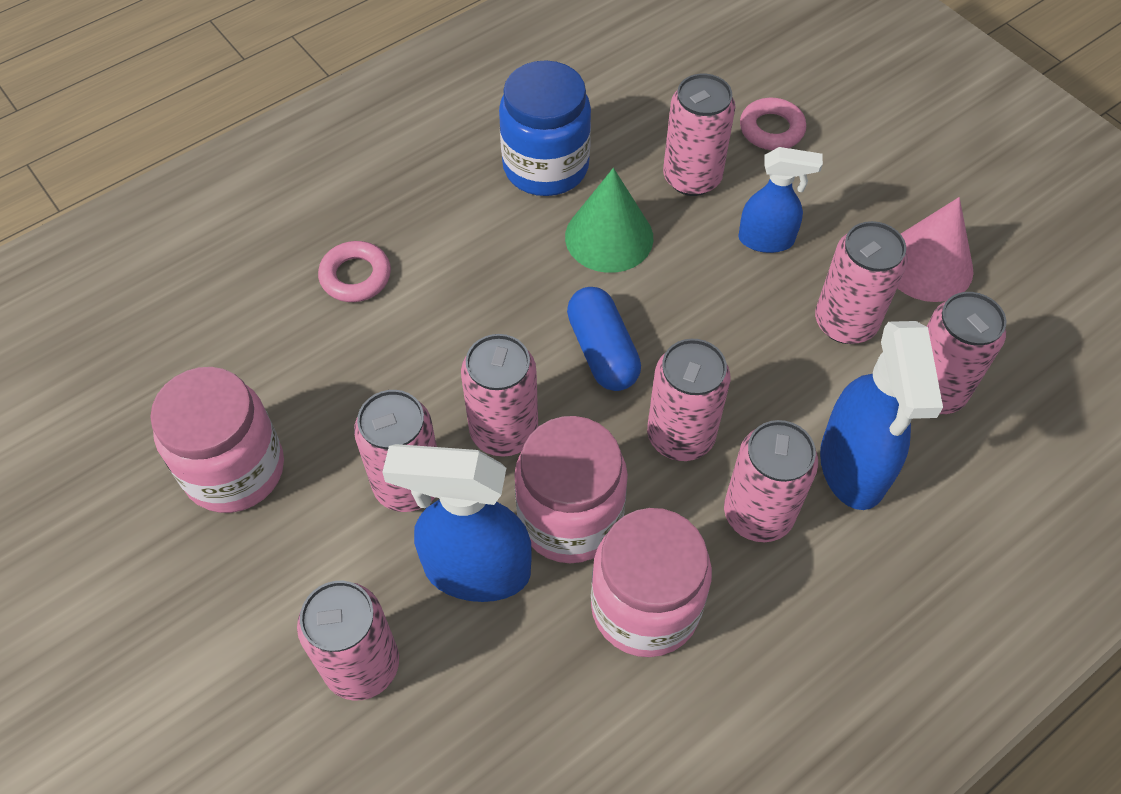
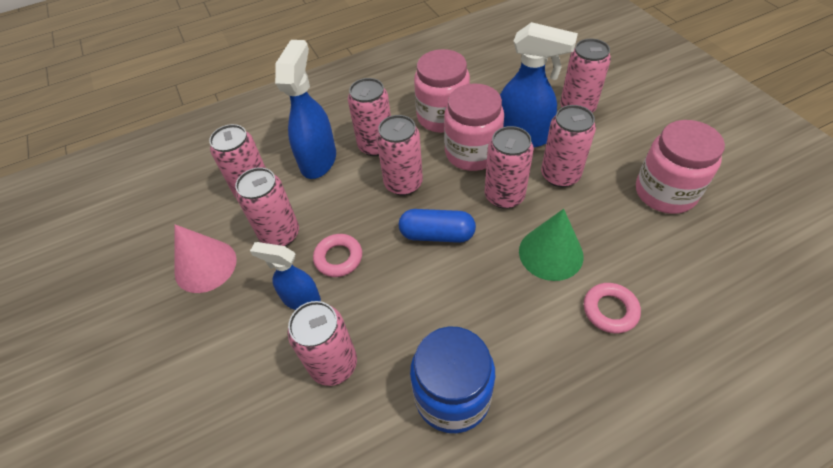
camera: 165 degrees left, 5 degrees down
(602, 351) = (437, 234): blue capsule -> blue capsule turned 75 degrees counterclockwise
(609, 237) = (414, 318): green cone -> green cone (550, 253)
(771, 129) = (247, 407): pink ring -> pink ring (338, 258)

